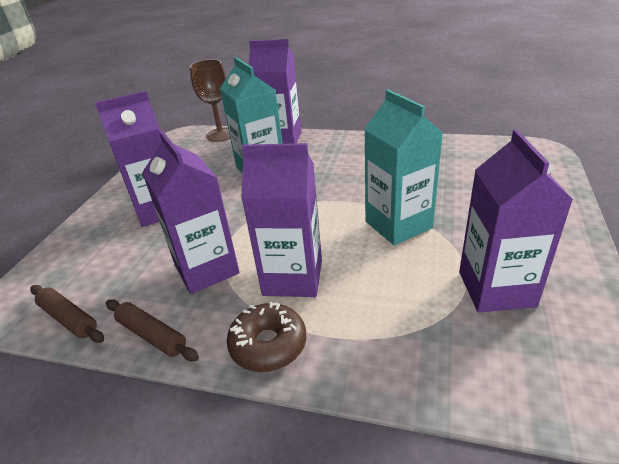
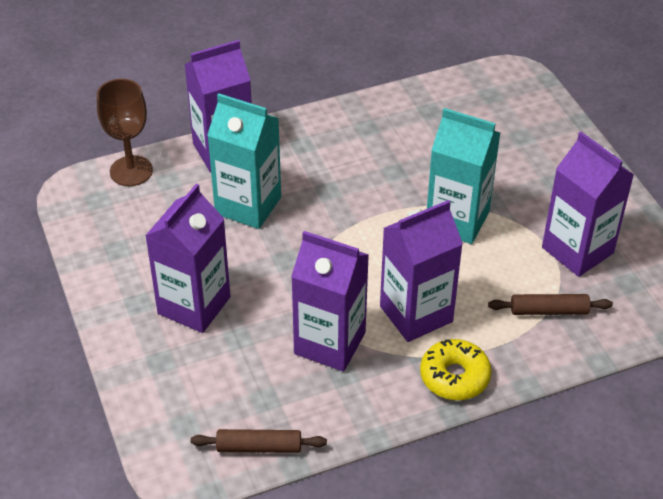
camera: 40 degrees left, 10 degrees up
(152, 335) = (354, 419): brown rolling pin -> brown rolling pin (548, 310)
(268, 344) = (454, 377): brown donut -> yellow donut

